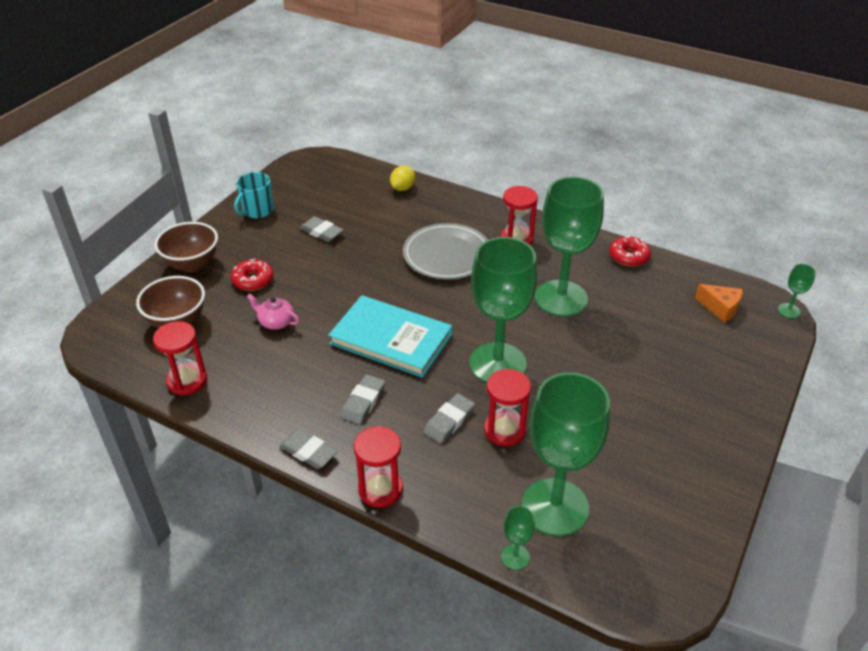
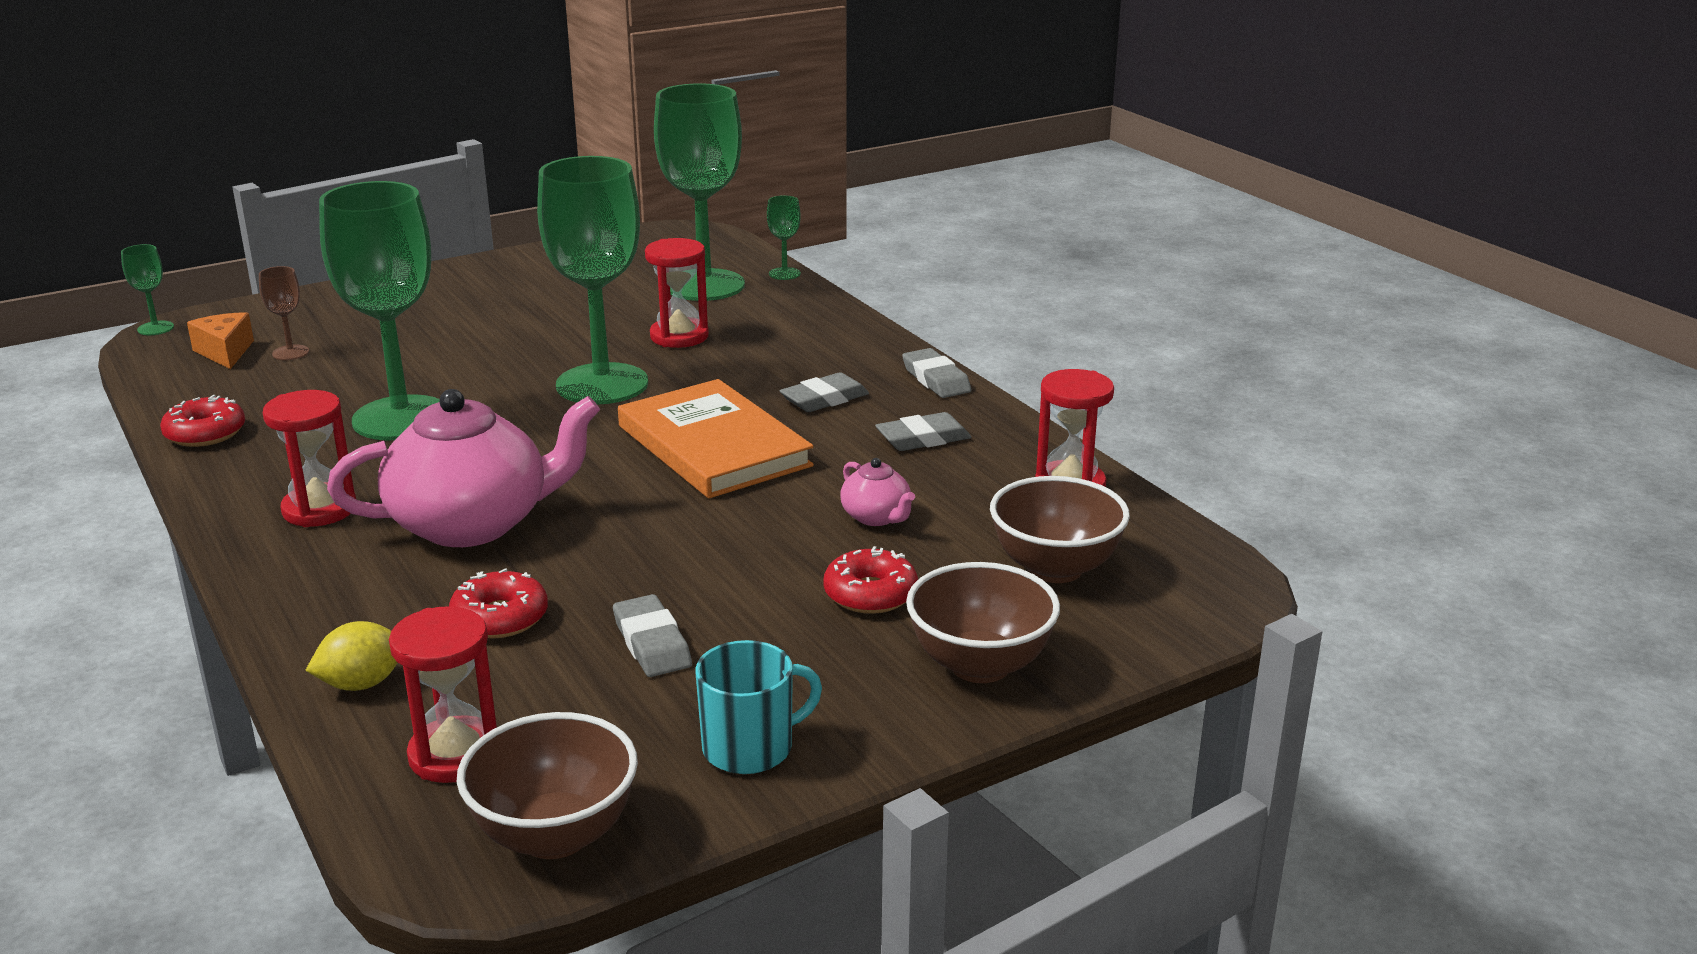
camera: 150 degrees left, 15 degrees down
(295, 172) = (555, 835): none -> brown bowl
(380, 489) = (875, 336): red hourglass -> red hourglass (455, 754)
(386, 222) = (500, 618): none -> red donut
(391, 339) = (713, 446): turquoise book -> orange book
(447, 255) = (473, 524): grey plate -> pink teapot
(449, 421) = (734, 358): grey eraser -> grey eraser (923, 438)
(689, 321) = (290, 353): none -> brown goblet

